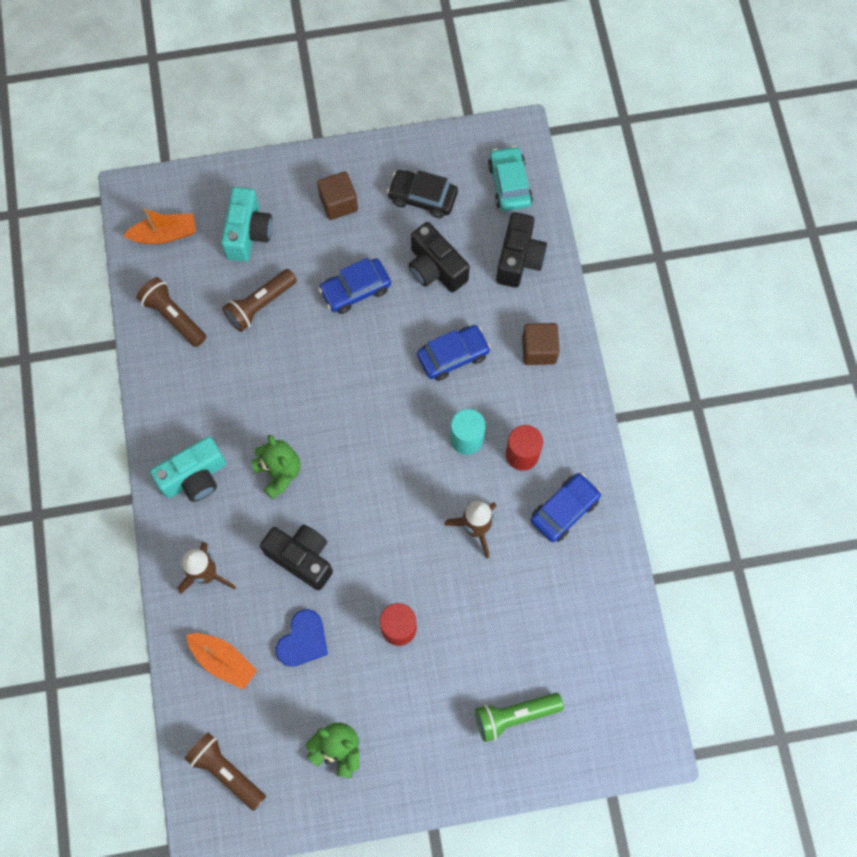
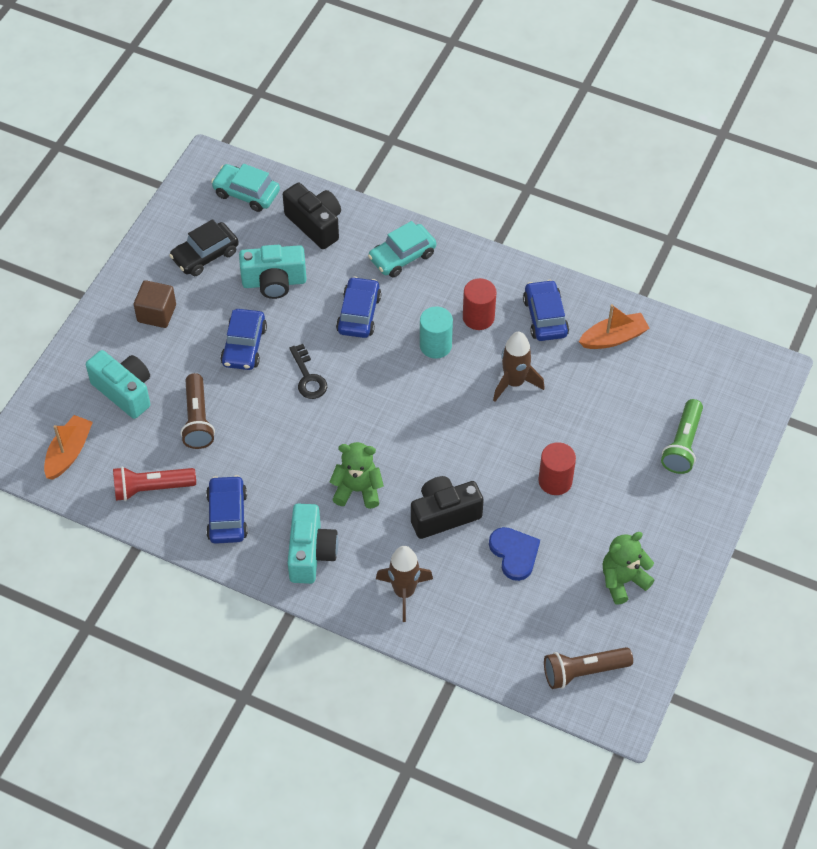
camera: 55 degrees left, 15 degrees down
(173, 317) = (151, 488): brown flashlight -> red flashlight
(187, 390) = (227, 515): none -> blue car
(223, 661) = (488, 621): orange boat -> orange boat (613, 338)
(361, 359) = (308, 377): none -> black key
(435, 268) = (274, 282): black camera -> turquoise camera
(539, 350) = (402, 256): brown cube -> turquoise car

